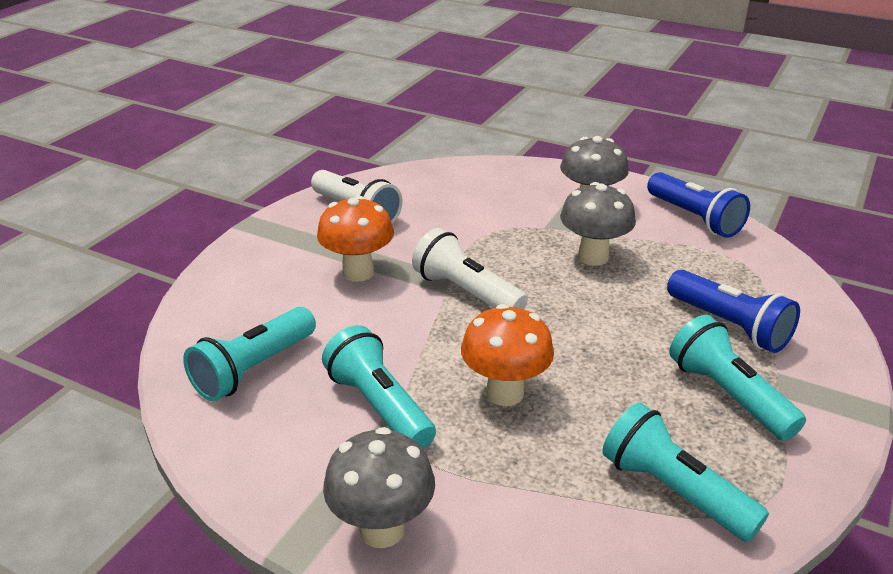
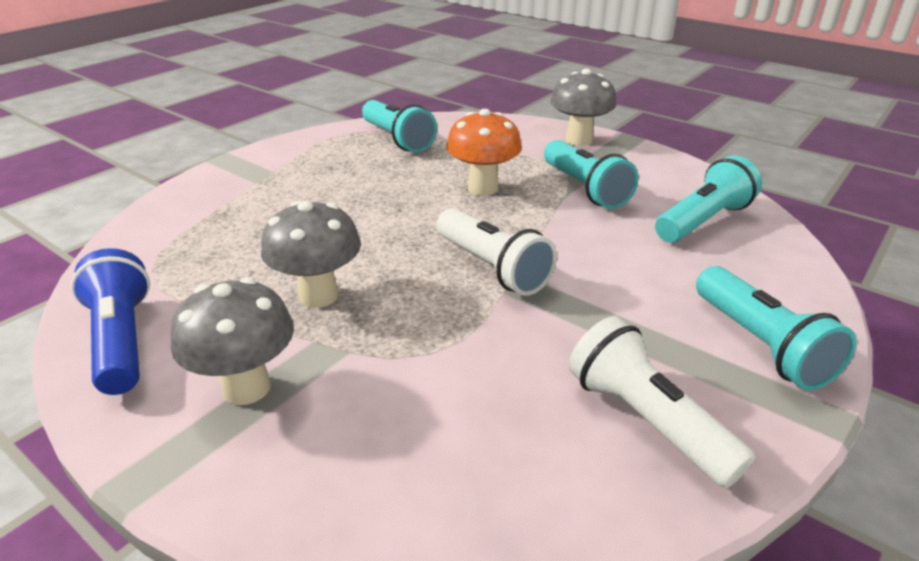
camera: 170 degrees left, 0 degrees up
(358, 272) = (623, 306): orange mushroom -> none
(728, 395) = (312, 173): turquoise flashlight -> turquoise flashlight (761, 345)
(729, 326) = (252, 213): blue flashlight -> none

